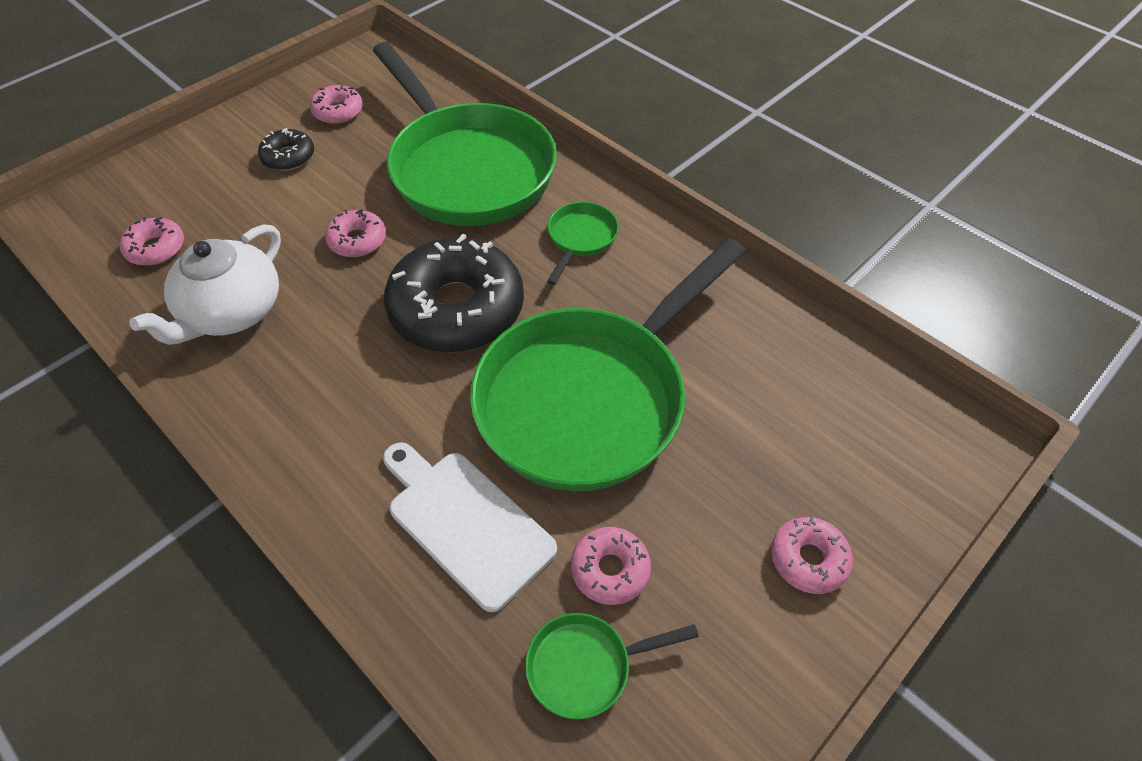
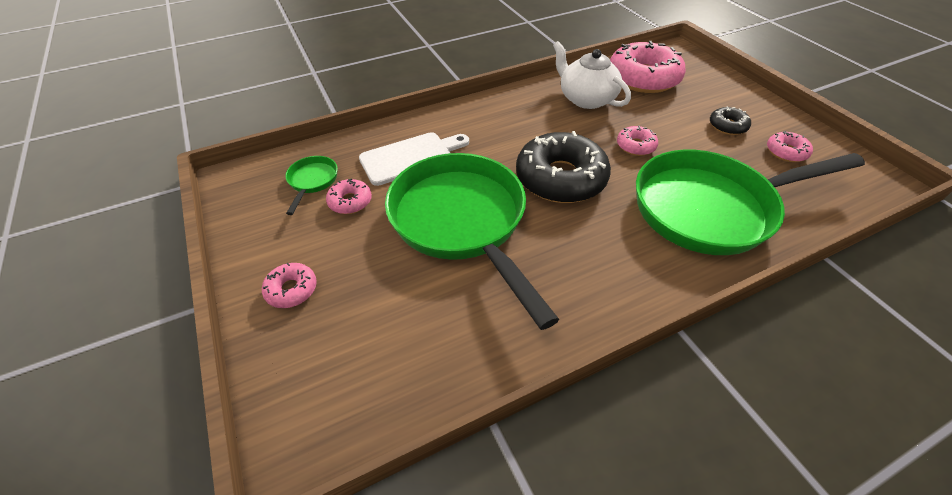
camera: 110 degrees right, 5 degrees down
(156, 248) = (643, 78): pink donut -> pink donut, size x2.15
(580, 239) = (614, 256): green pan -> none

